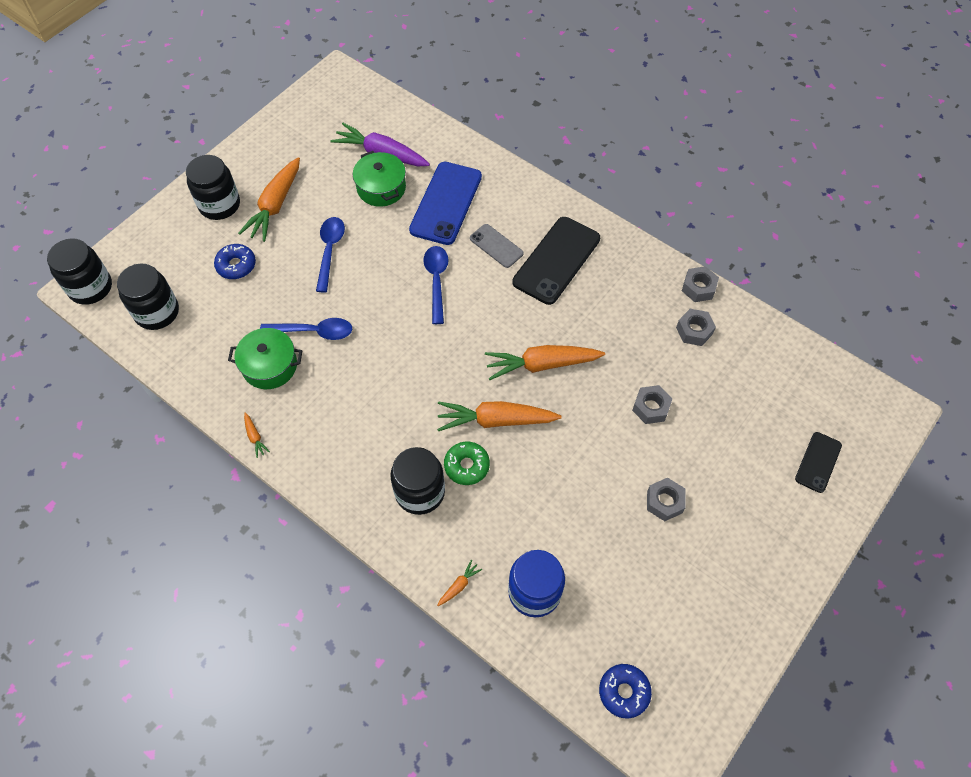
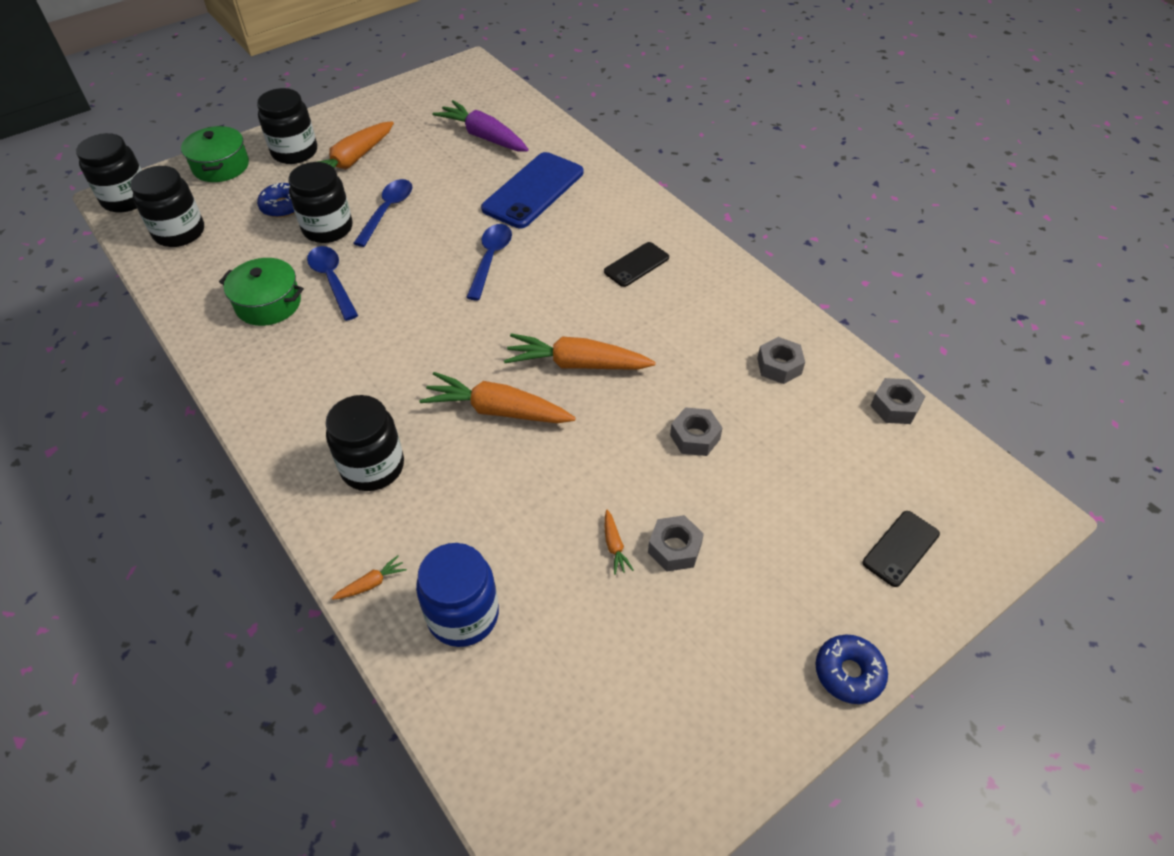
camera: 15 degrees right, 10 degrees down
(255, 437) = (215, 369): orange carrot -> orange carrot (614, 546)
(286, 280) = (328, 228): none -> black jar
(313, 331) = (332, 281): blue spoon -> blue spoon turned 135 degrees counterclockwise
(381, 188) = (469, 166): green pot -> green pot (221, 166)
(467, 466) = (441, 451): green donut -> none
(496, 246) = (572, 239): grey phone -> none
(556, 260) = (636, 265): black phone -> black phone, size x0.54
(624, 692) = (531, 776): blue donut -> blue donut (848, 673)
(698, 288) = (799, 323): grey nut -> grey nut (894, 407)

